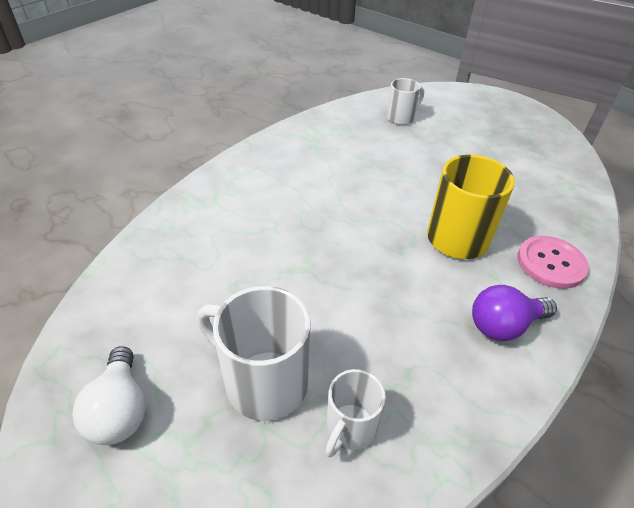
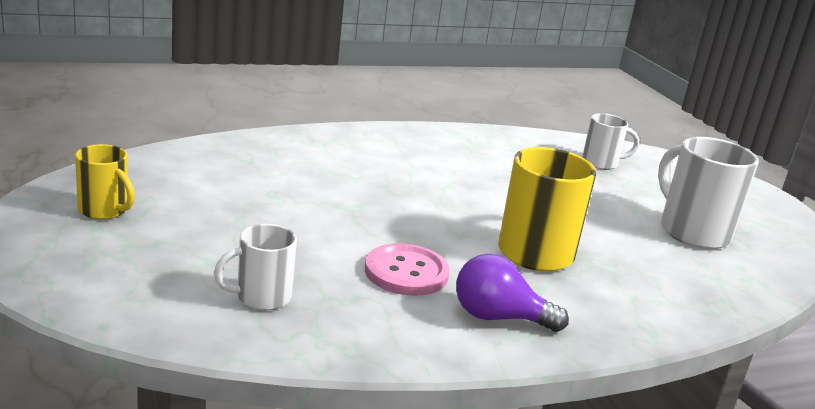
camera: 30 degrees right, 20 degrees down
(120, 410) = (104, 210): white light bulb -> yellow mug
(263, 382) = (226, 246): white mug -> white mug (692, 232)
(551, 263) = (622, 309): pink button -> pink button (406, 272)

